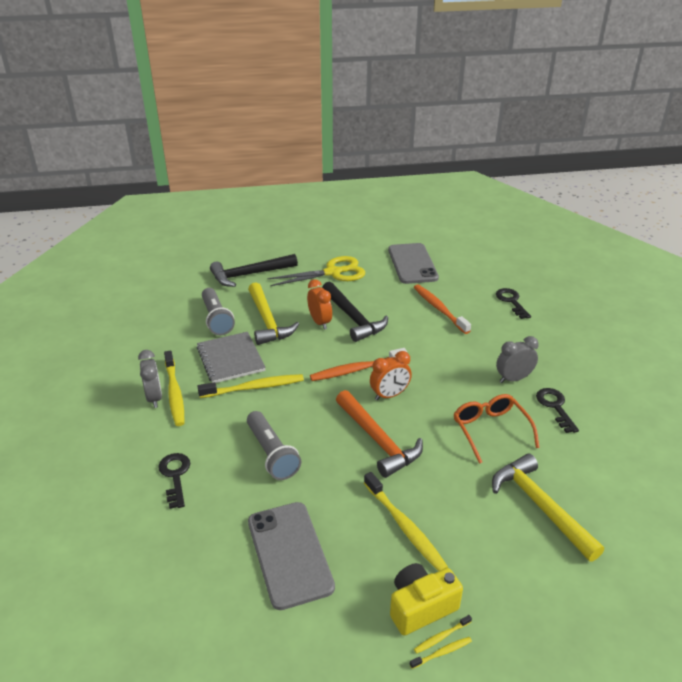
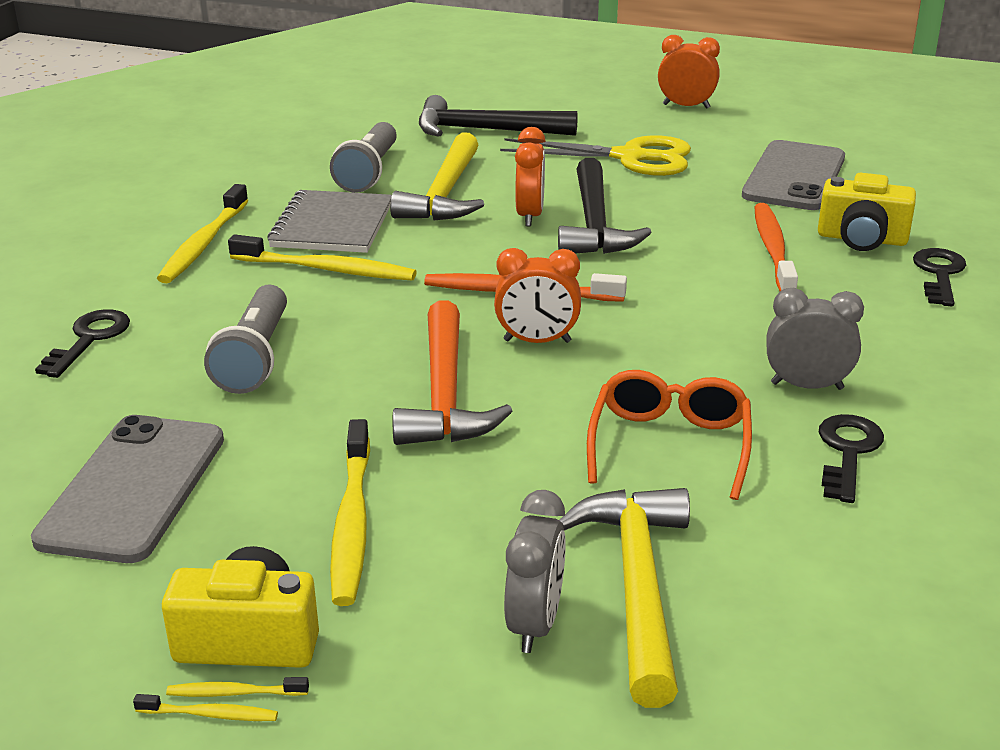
camera: 30 degrees right, 5 degrees down
(154, 398) = (170, 241): grey clock -> grey clock (535, 624)
(330, 233) = (686, 106): none -> orange clock
(468, 291) = (862, 239): none -> yellow camera

